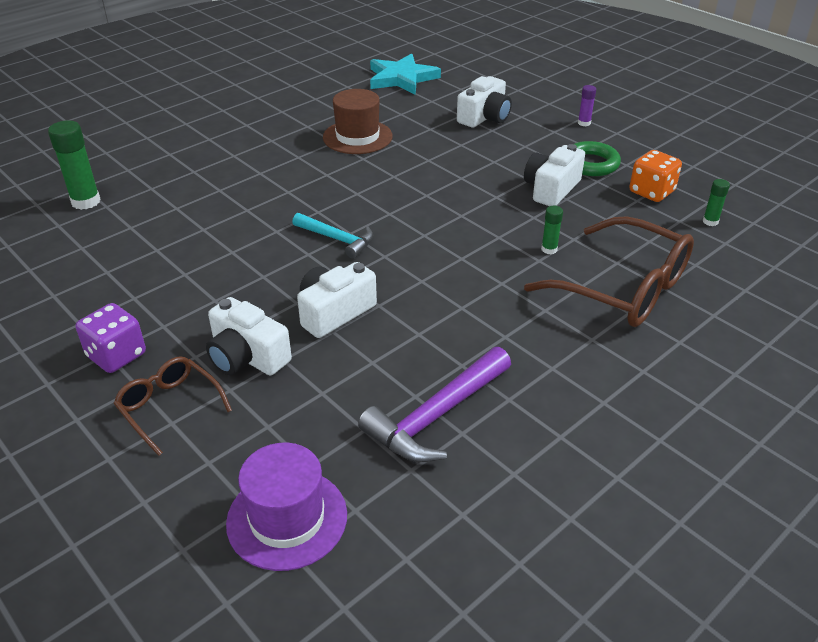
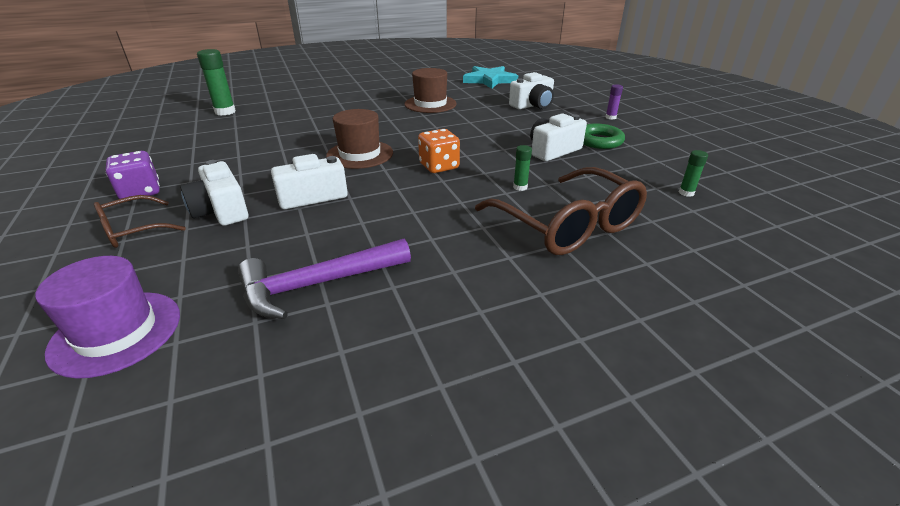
camera: 20 degrees right, 5 degrees down
(169, 407) = (133, 230): brown glasses -> brown glasses turned 105 degrees counterclockwise
(337, 239) = (360, 154): turquoise hammer -> brown hat
(651, 192) = (641, 165): orange dice -> orange dice (439, 166)

